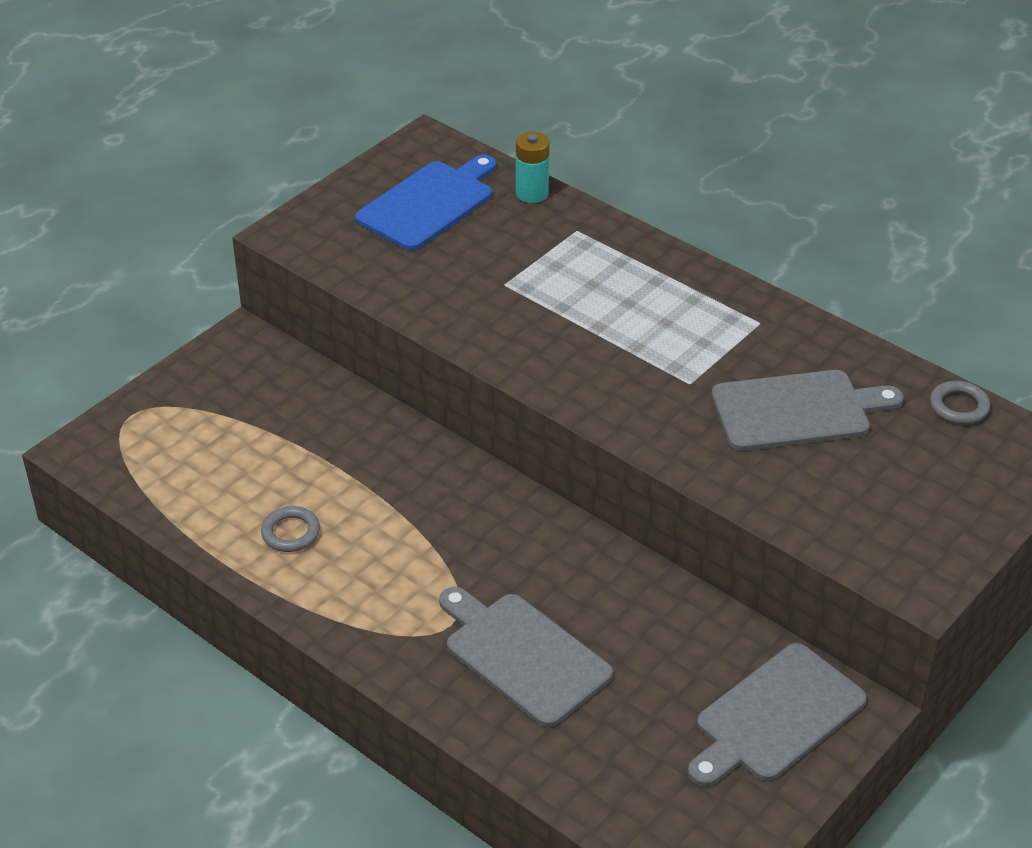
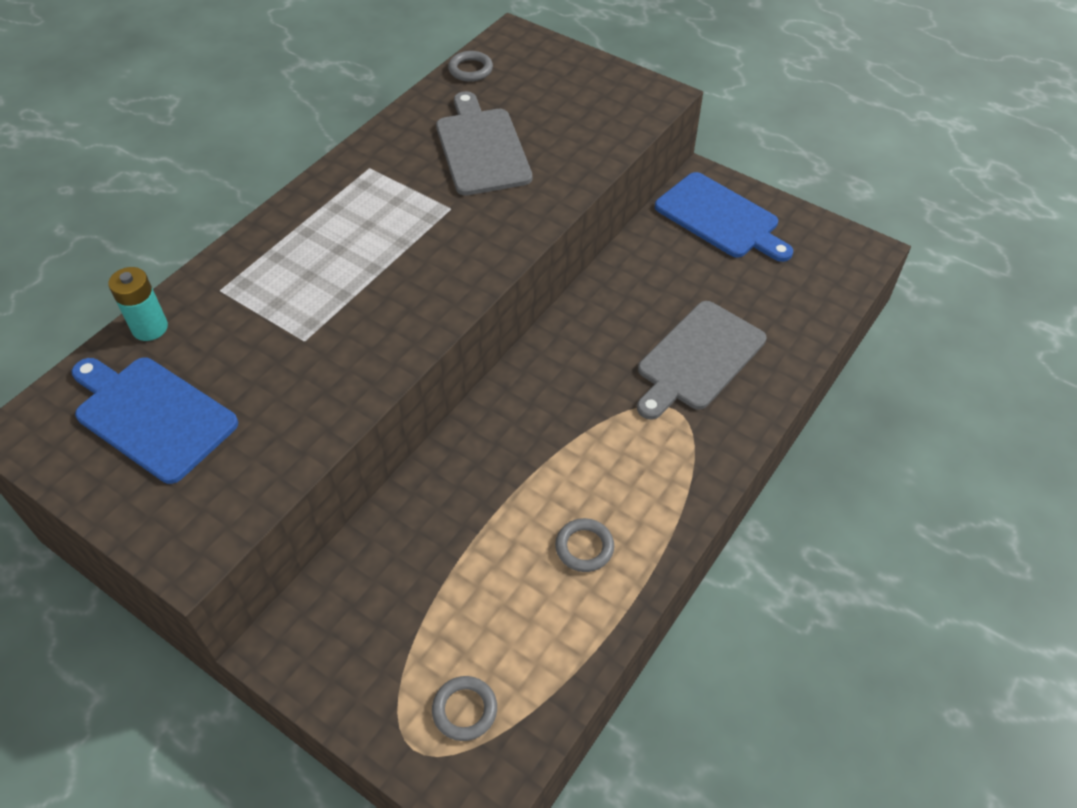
camera: 95 degrees left, 10 degrees up
(153, 445) = (464, 710): none -> grey ring
(775, 717) = (720, 218): grey cutting board -> blue cutting board

